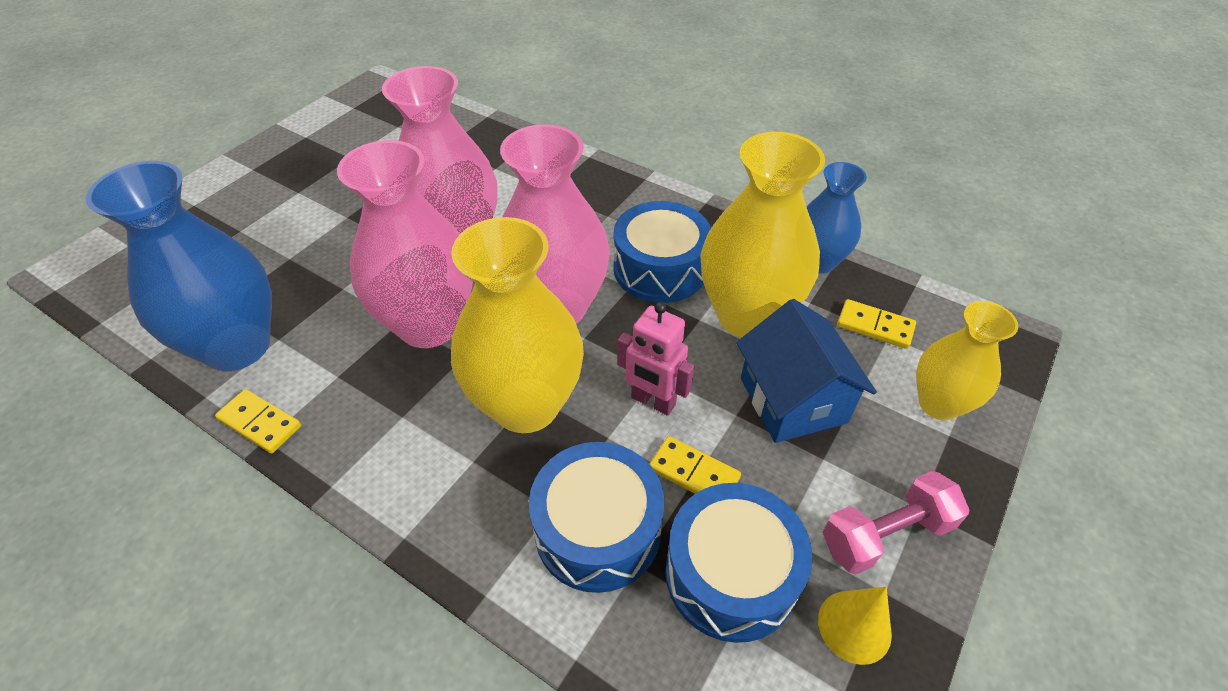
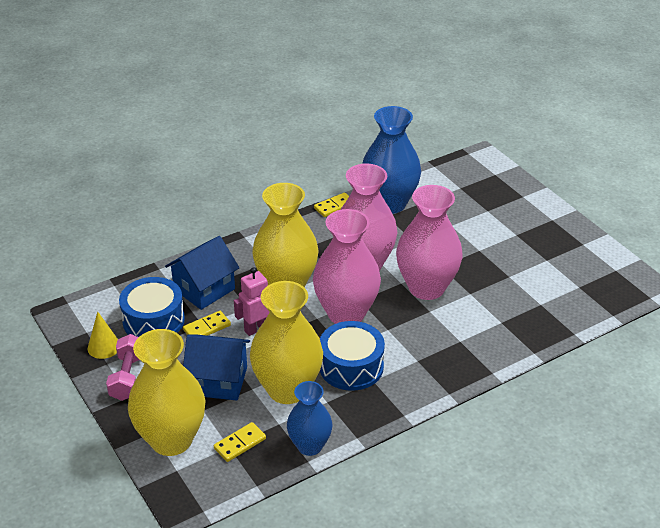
camera: 115 degrees right, 10 degrees down
(597, 530) = (204, 289): blue drum -> blue house
(939, 403) = (171, 440): yellow vase -> yellow vase, size x1.67

